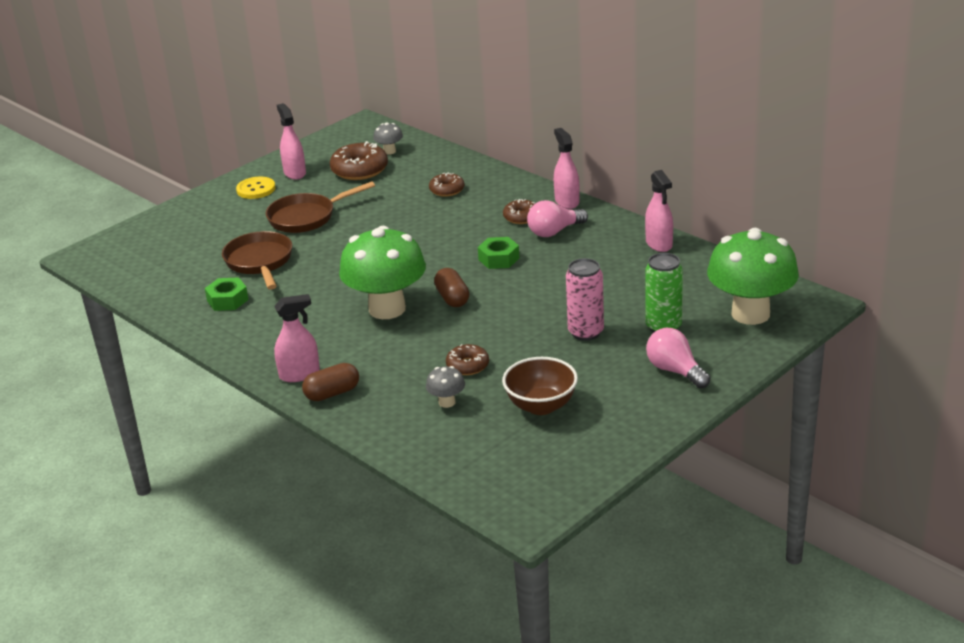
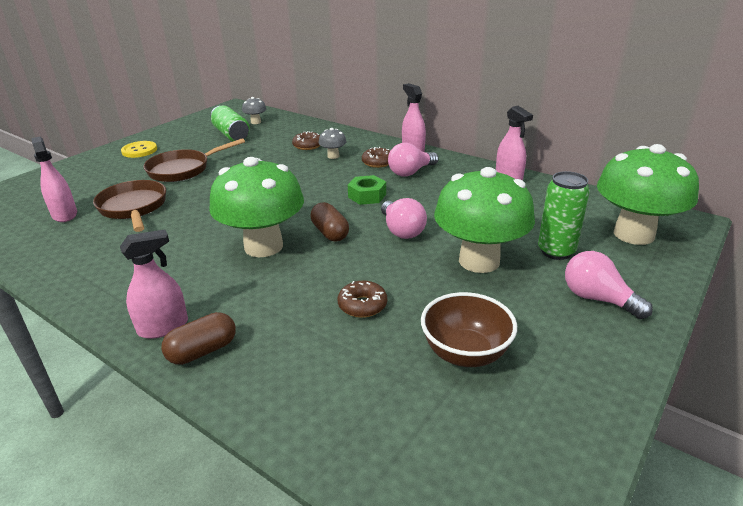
camera: 10 degrees left, 0 degrees up
(227, 300) = (93, 245): green nut -> none
(294, 173) = (175, 138): pink spray bottle -> pink spray bottle (64, 214)
(359, 170) = (231, 134): brown donut -> green can
(447, 402) = (348, 355): grey mushroom -> grey mushroom (333, 156)
(523, 299) = (401, 230): none -> pink light bulb
(585, 332) = (479, 261): pink can -> green mushroom

